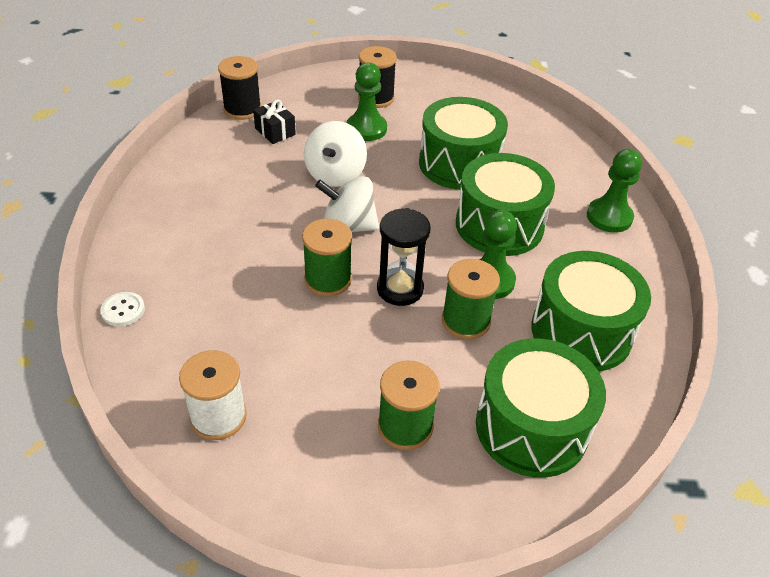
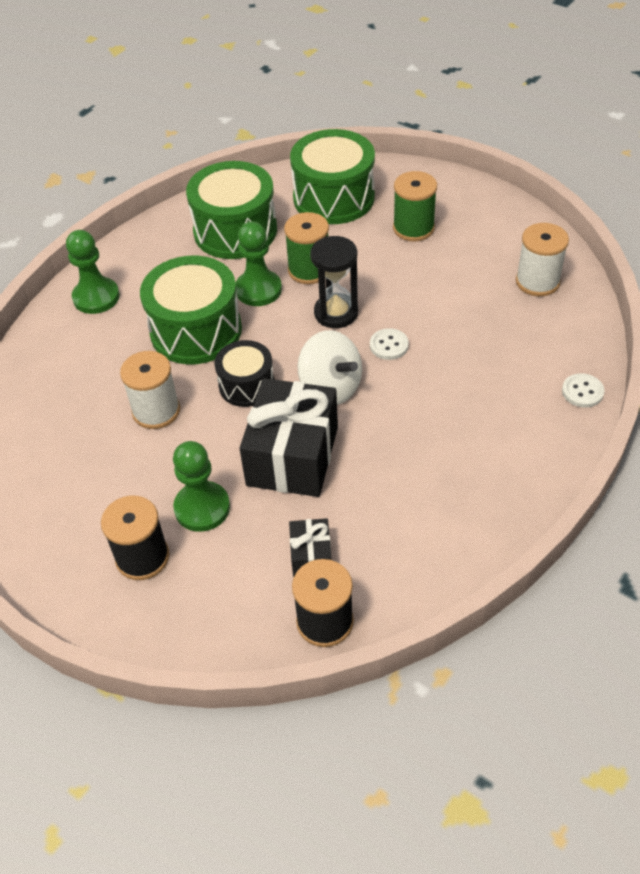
camera: 140 degrees left, 5 degrees up
(328, 280) = (389, 345): green spool -> white button
(335, 174) = (292, 456): white spinning top -> black gift
(414, 203) = (246, 385): none -> black drum
(459, 164) = (156, 411): green drum -> white spool

